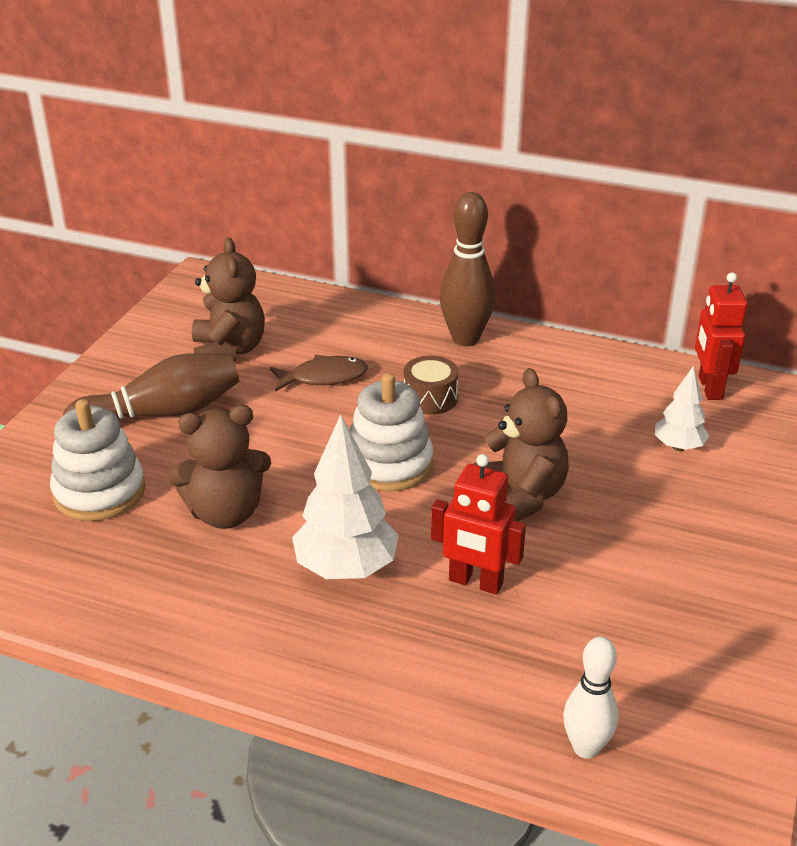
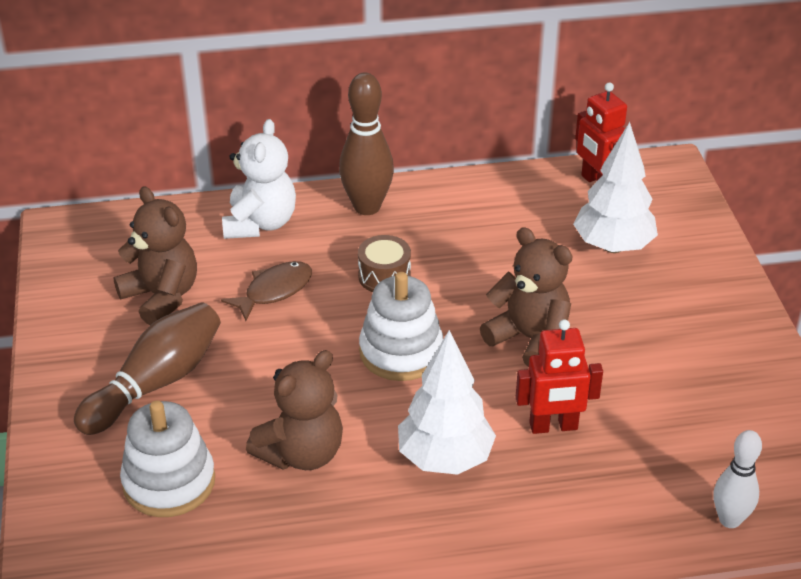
camera: 30 degrees left, 5 degrees up
(360, 323) = (260, 223): none -> white teddy bear
(678, 447) = (613, 246): white tree -> white tree, size x1.72

